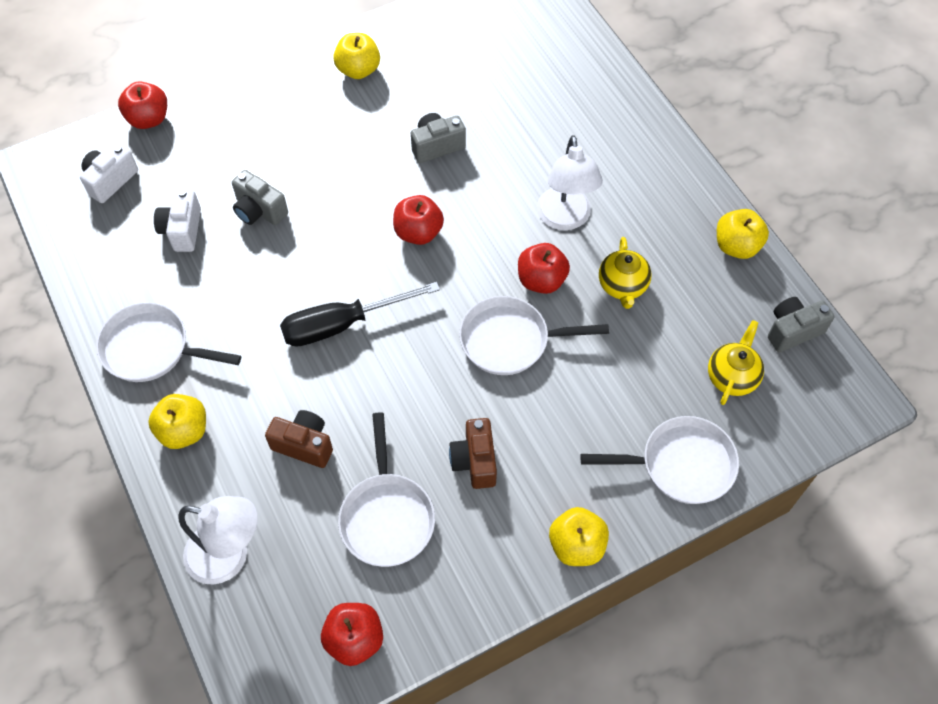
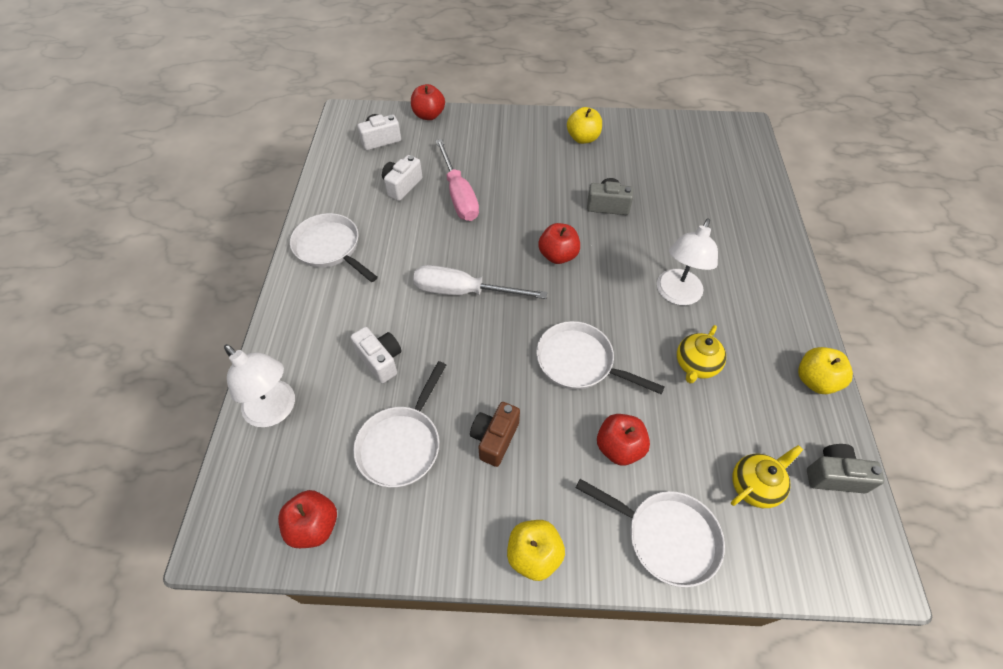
camera: 30 degrees right, 5 degrees down
(184, 431) = (310, 309): yellow apple -> none
(259, 210) = (458, 195): grey camera -> pink screwdriver
(304, 445) = (380, 360): brown camera -> white camera
(342, 324) = (463, 291): black screwdriver -> white screwdriver
(541, 280) = (631, 330): red apple -> red apple (619, 447)

